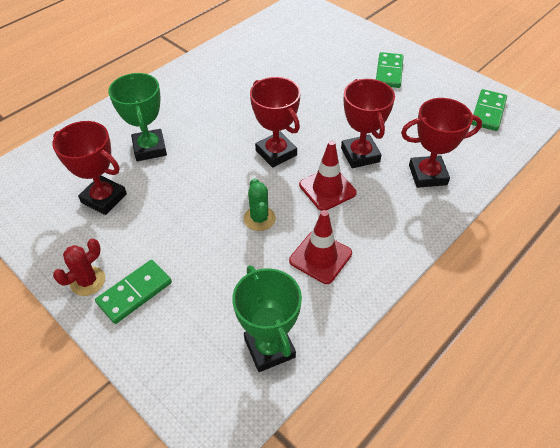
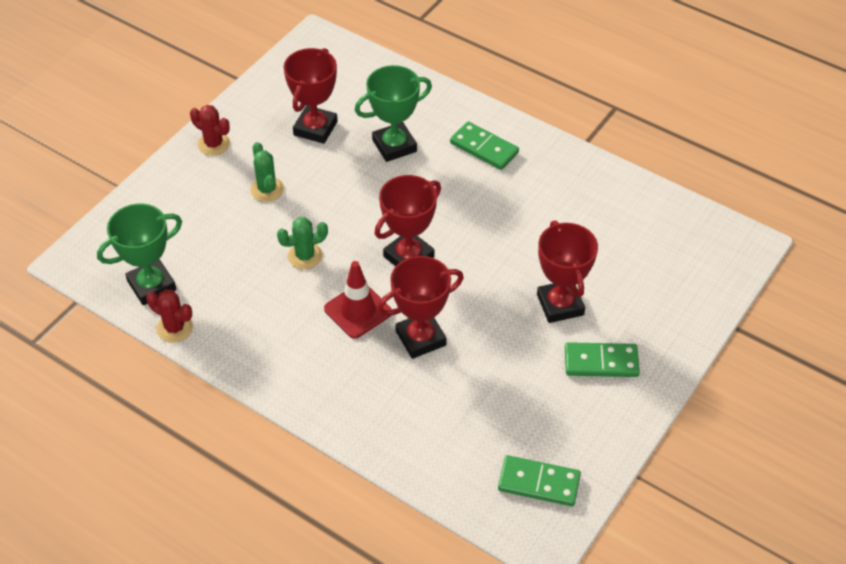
camera: 80 degrees right, 0 degrees up
(135, 293) = (203, 179): green domino -> green domino (484, 148)
(168, 240) = (267, 189): none -> green cactus
(320, 257) = (259, 313): red traffic cone -> none
(329, 328) = (174, 328): none -> red cactus
(427, 175) = (397, 409): red trophy -> red trophy (560, 305)

